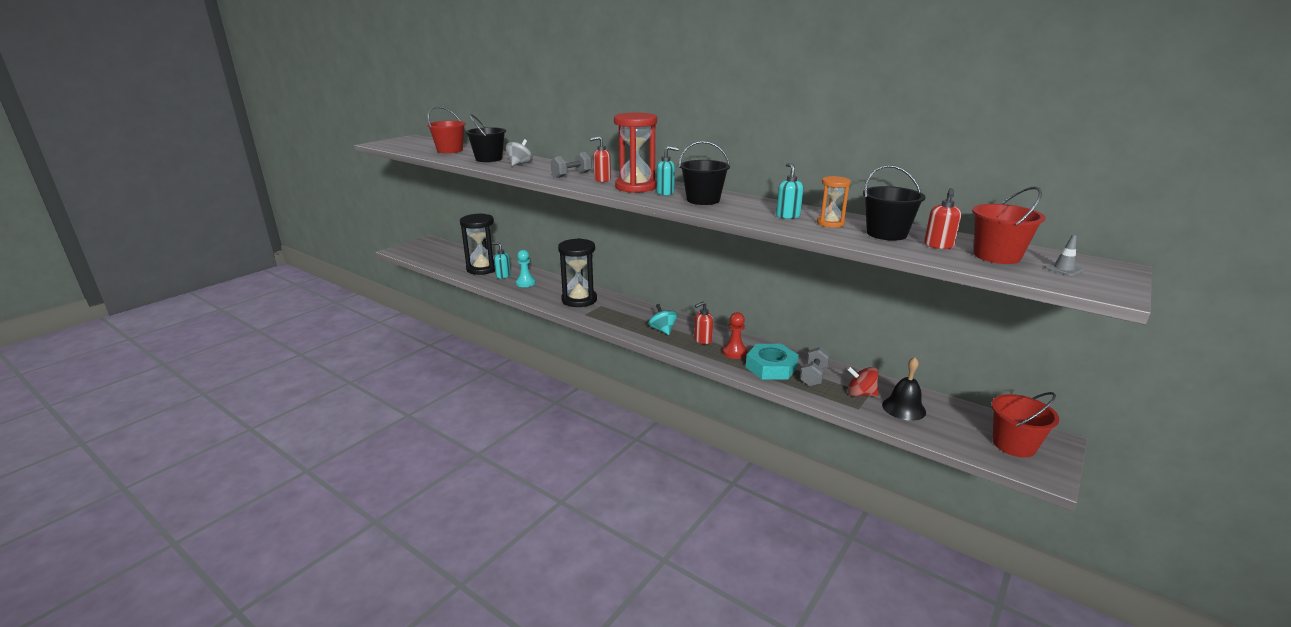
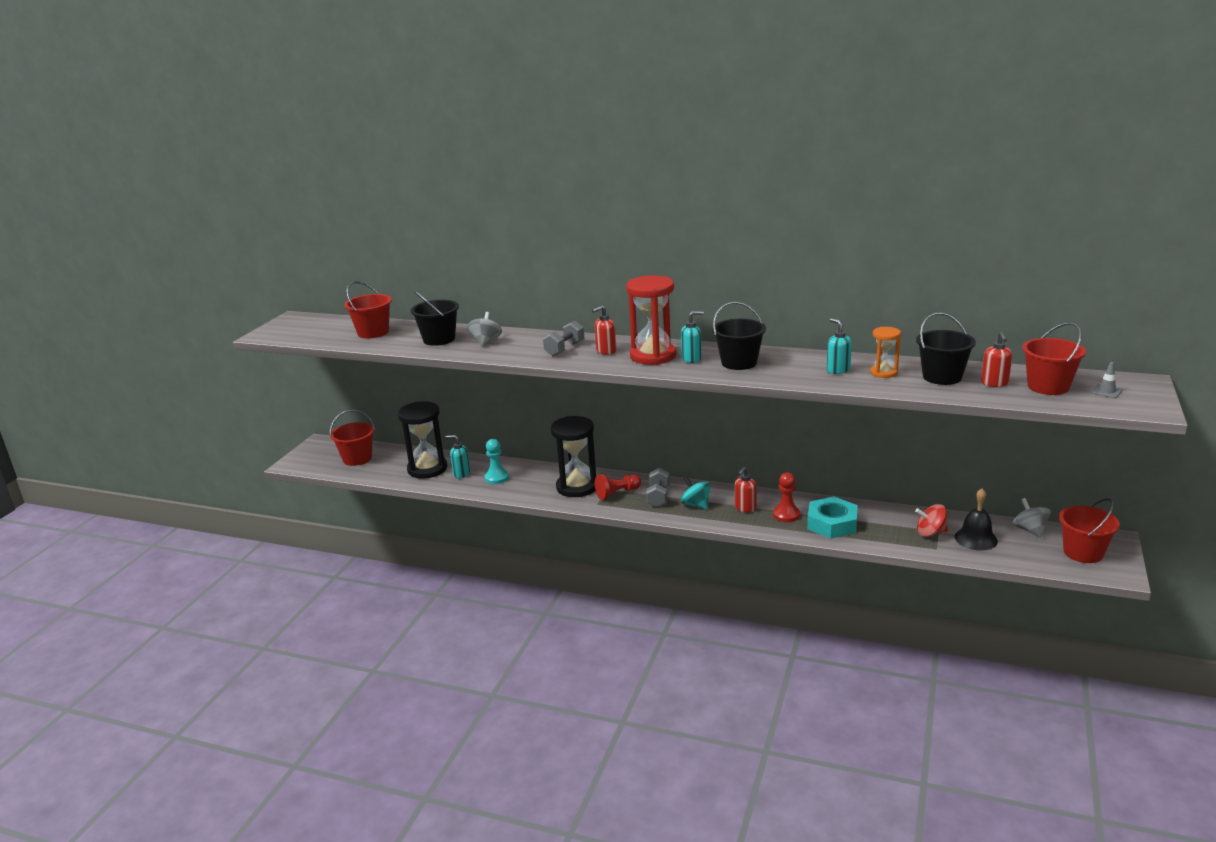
camera: 15 degrees left, 0 degrees up
(442, 254) = (357, 458): none -> red bucket
(606, 310) = (617, 493): none -> red pawn
(813, 376) = (877, 524): grey dumbbell -> grey dumbbell (658, 497)
(965, 412) = (1029, 530): none -> grey spinning top

